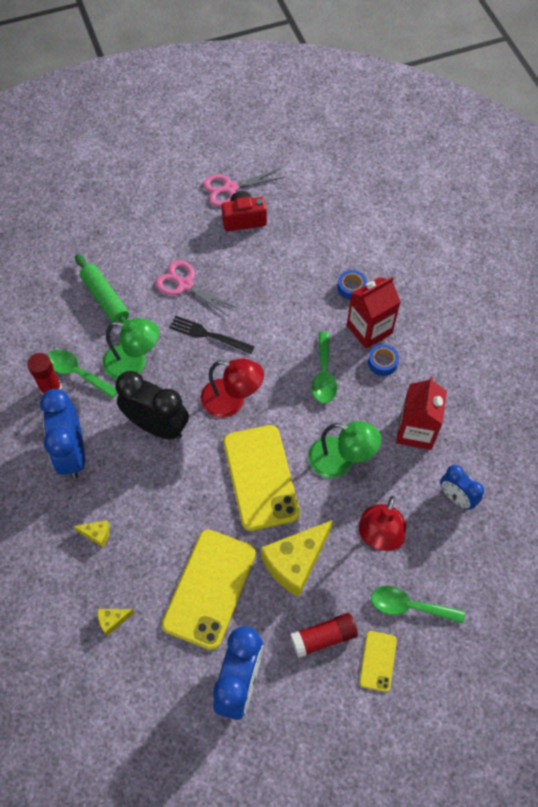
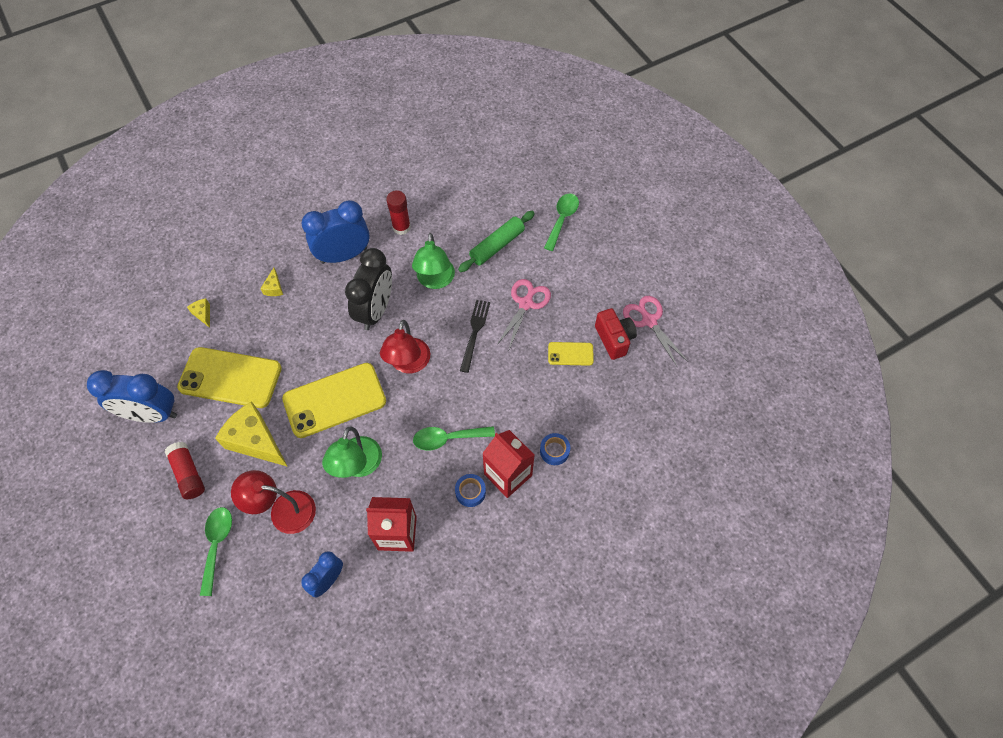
camera: 80 degrees right, 0 degrees up
(77, 373) = (419, 242): green spoon -> green spoon (562, 220)
(378, 661) = (167, 522): yellow phone -> yellow phone (570, 354)

